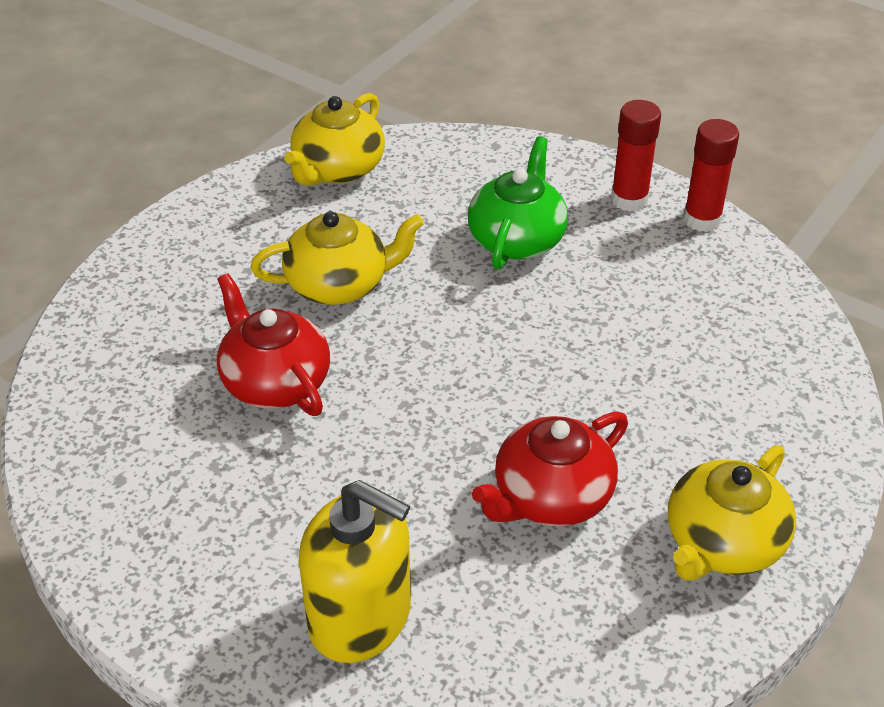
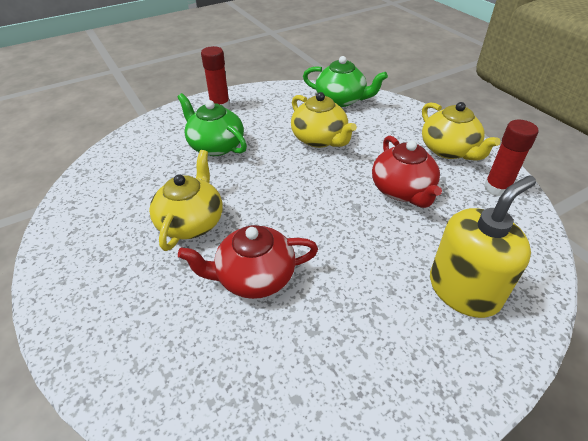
camera: 65 degrees left, 0 degrees up
(338, 169) = (88, 193): yellow teapot -> yellow teapot (320, 139)
(702, 219) = (251, 92): red glue stick -> red glue stick (496, 188)
(777, 343) = (341, 100): none -> green teapot

